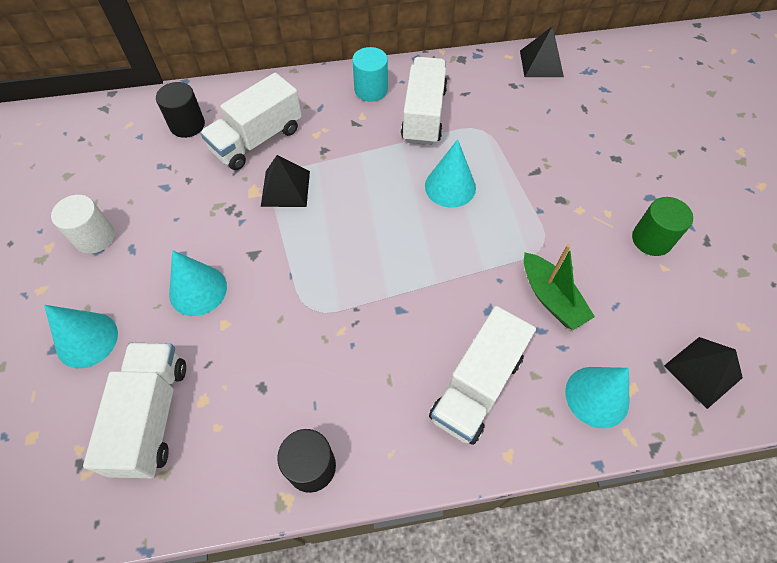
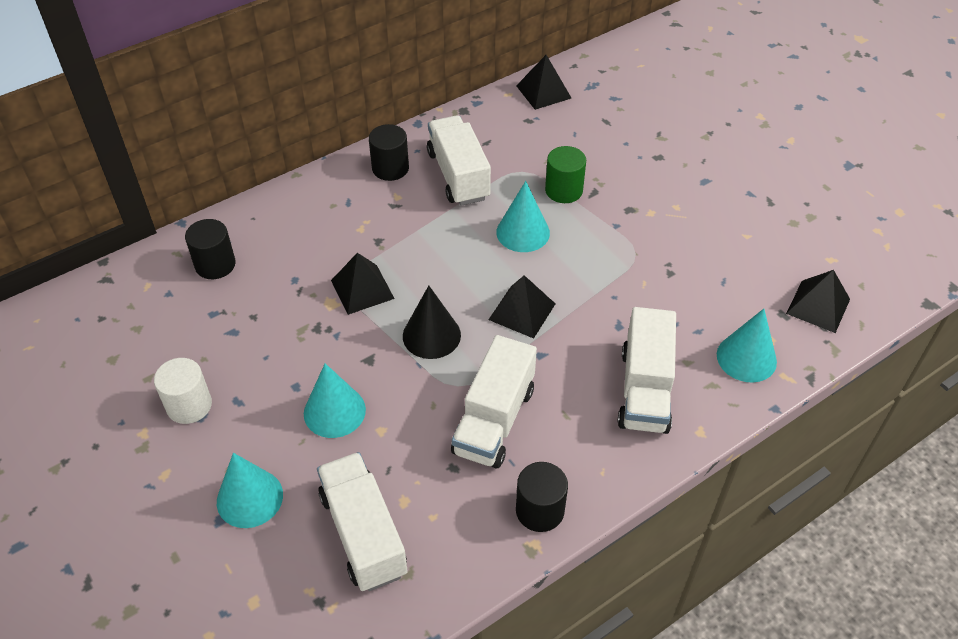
camera: 25 degrees left, 10 degrees down
(257, 140) = (302, 254): white truck -> white truck (494, 420)
(317, 253) = (431, 335): none -> black cone
(371, 90) = (390, 168): turquoise cylinder -> black cylinder
(407, 261) = (522, 311): none -> black pyramid
(551, 298) = (667, 295): green boat -> none
(651, 239) = (724, 216): green cylinder -> green cylinder (564, 190)

